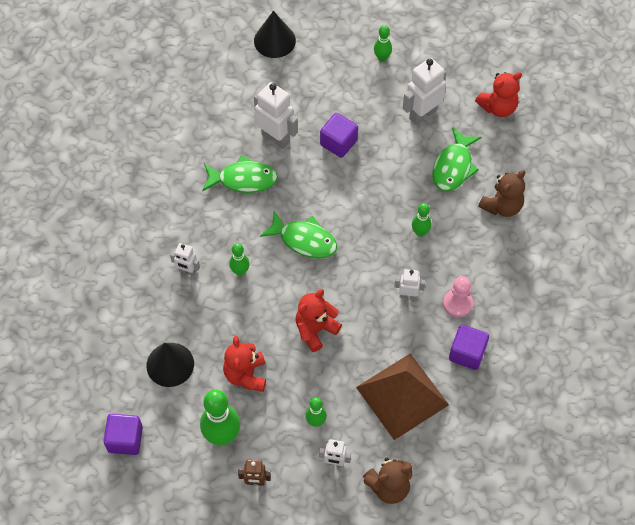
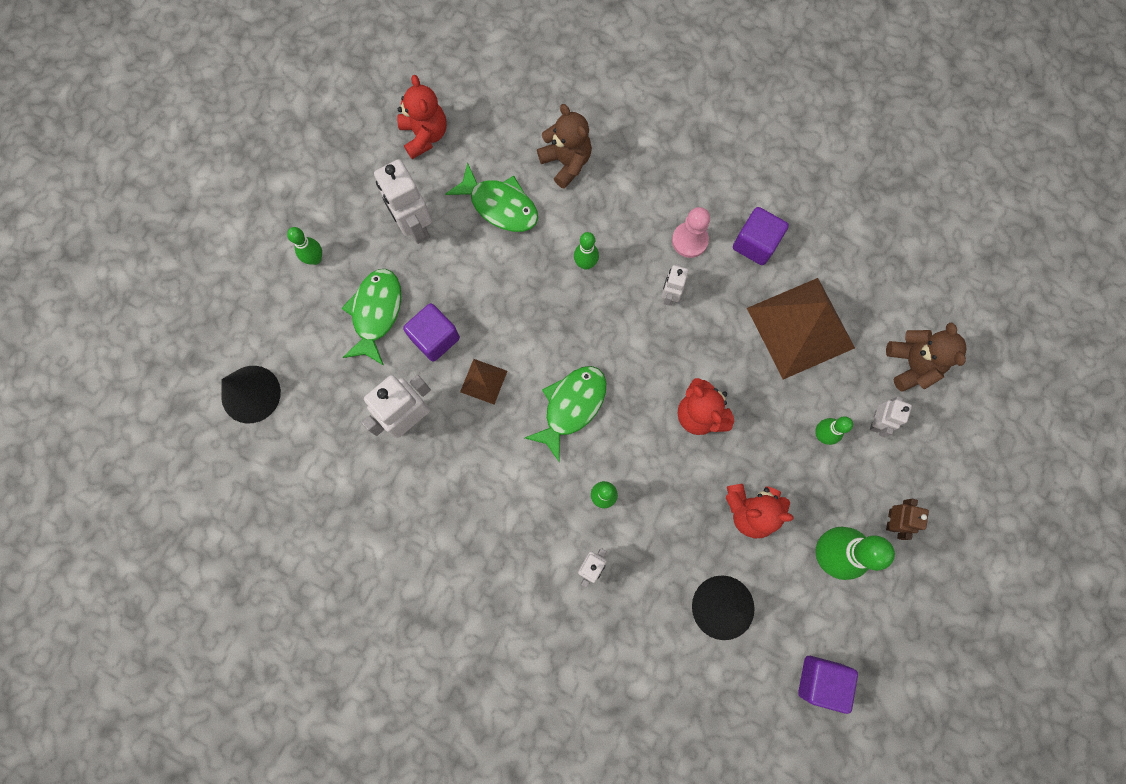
camera: 80 degrees left, 15 degrees up
(243, 179) = (465, 471): green fish -> green fish (376, 313)
(312, 179) = (483, 381): none -> brown pyramid

